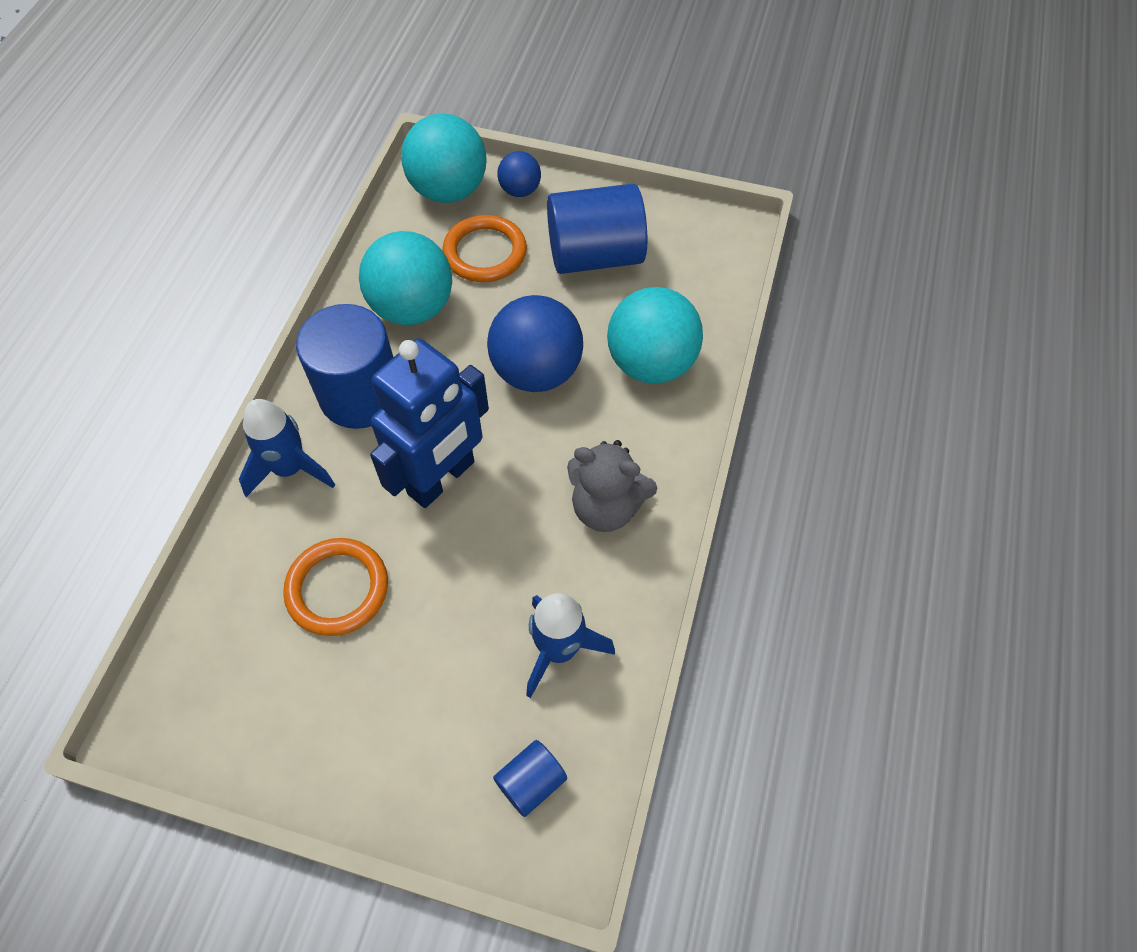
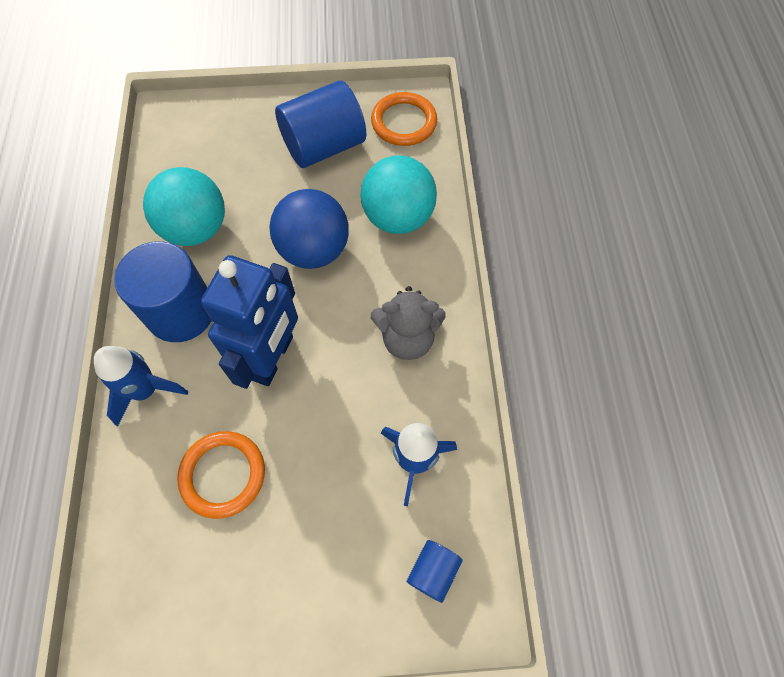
camera: 20 degrees left, 5 degrees up
(449, 190) = (189, 126): turquoise ball -> none
(485, 252) = (237, 168): orange ring -> orange ring (404, 122)
(520, 190) = (246, 111): blue ball -> none

